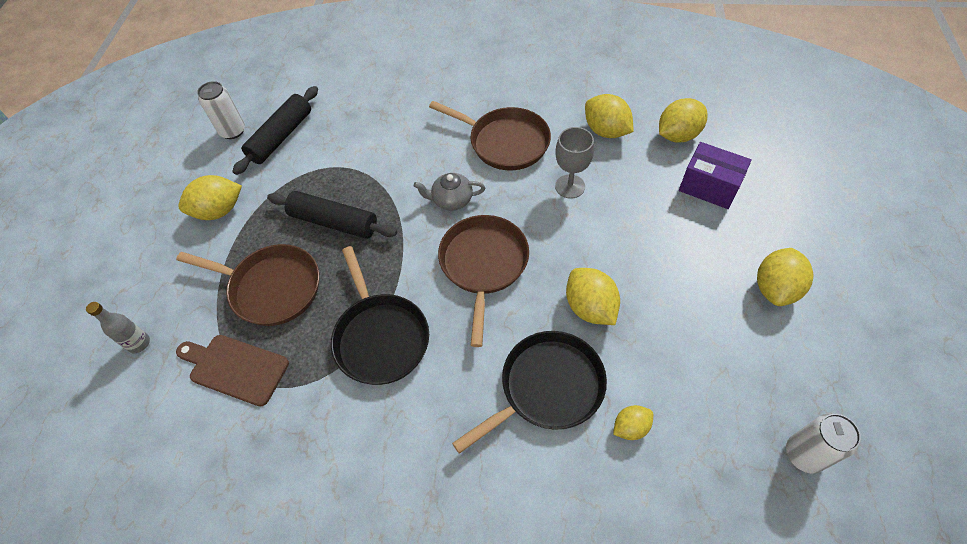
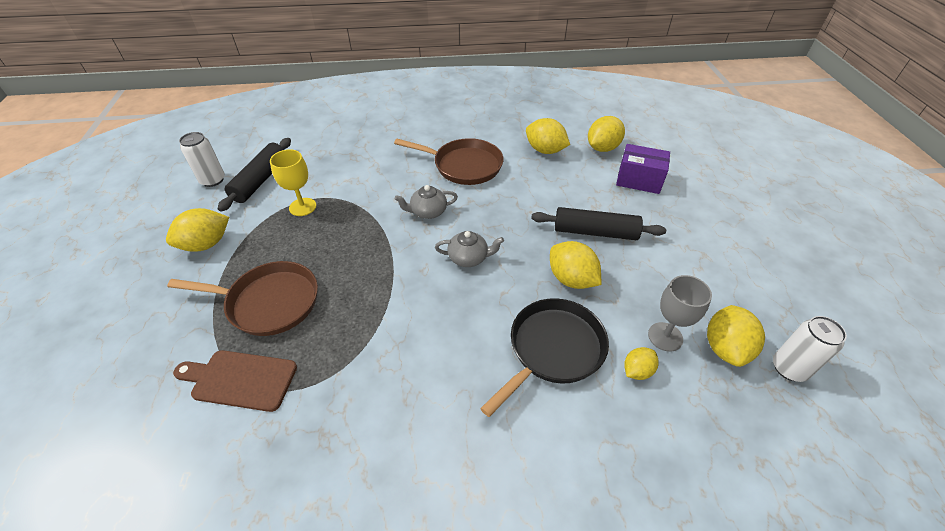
camera: 15 degrees left, 10 degrees down
(139, 343) = (130, 372): grey bottle -> none
(320, 177) = (302, 207): none -> yellow goblet
(334, 222) = (322, 241): black rolling pin -> black rolling pin (595, 232)
(380, 337) = (385, 330): black pan -> none
(483, 265) = (469, 258): brown pan -> grey teapot
(570, 186) = (527, 191): grey goblet -> grey goblet (665, 337)
(775, 288) = (716, 245): yellow lemon -> yellow lemon (725, 348)

